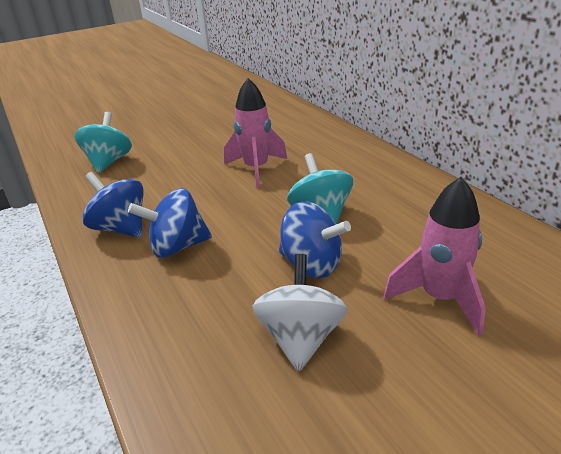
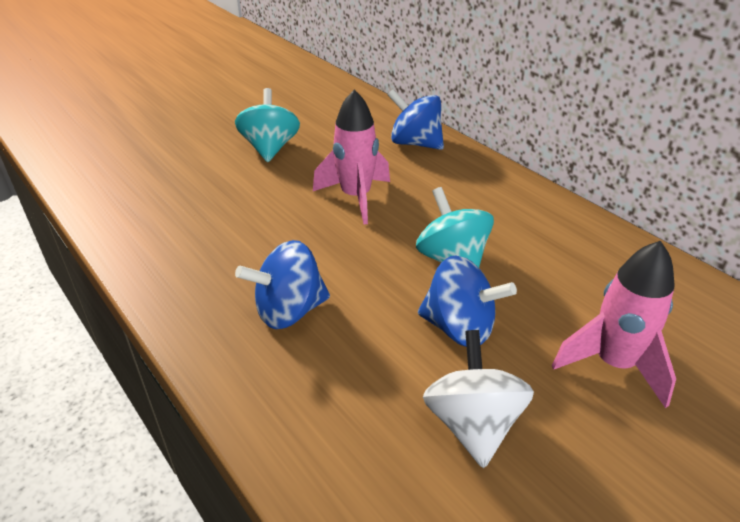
camera: 10 degrees left, 5 degrees up
(109, 162) = (158, 190): turquoise spinning top -> turquoise spinning top (270, 148)
(121, 228) = (207, 287): blue spinning top -> blue spinning top (415, 143)

